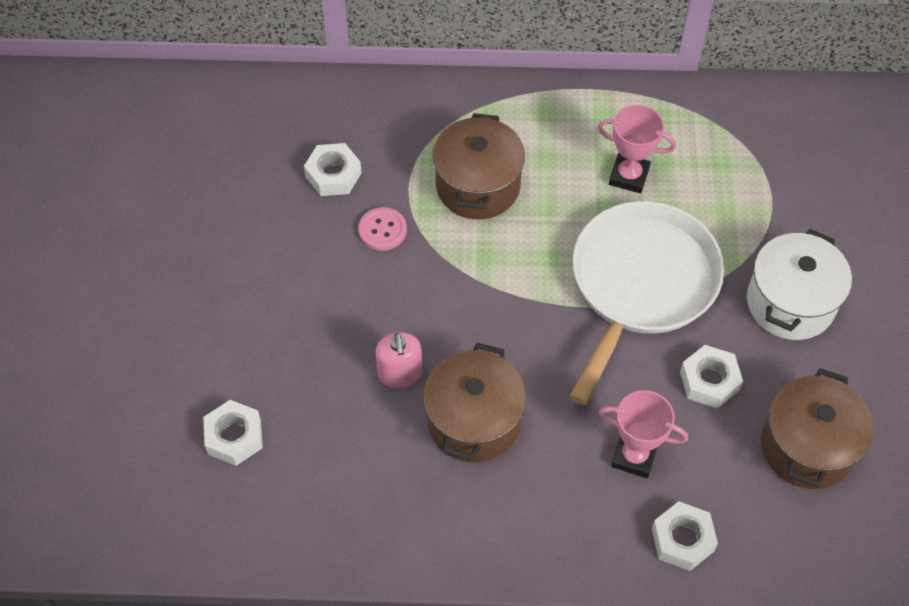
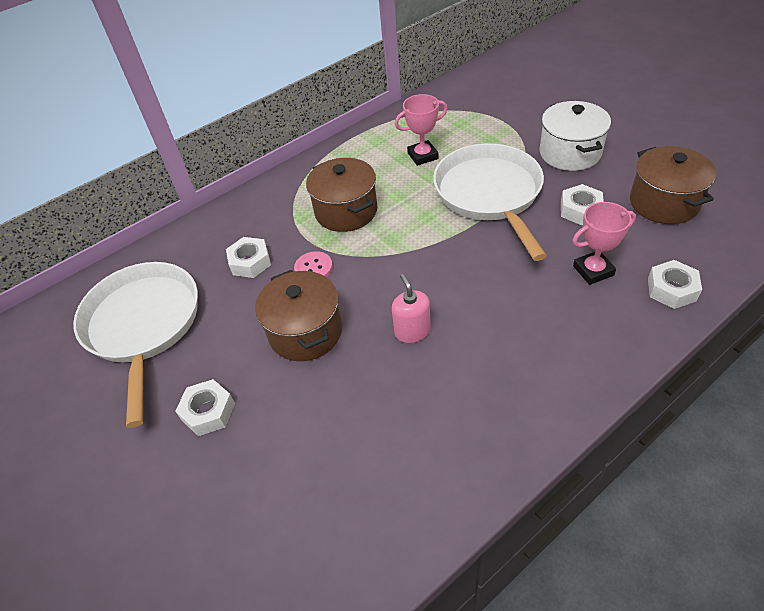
camera: 35 degrees left, 10 degrees down
(187, 171) = (143, 325): none -> white pan
(234, 437) = (345, 454): white nut -> white nut (208, 411)
(400, 373) = (412, 331): pink soap dispenser -> pink soap dispenser turned 150 degrees counterclockwise
(473, 421) = (486, 322): brown pot -> brown pot (305, 332)

